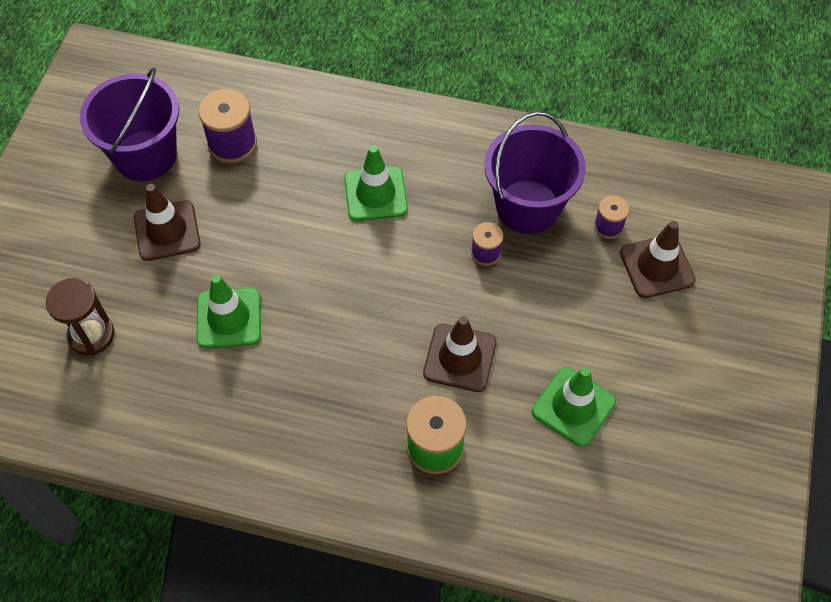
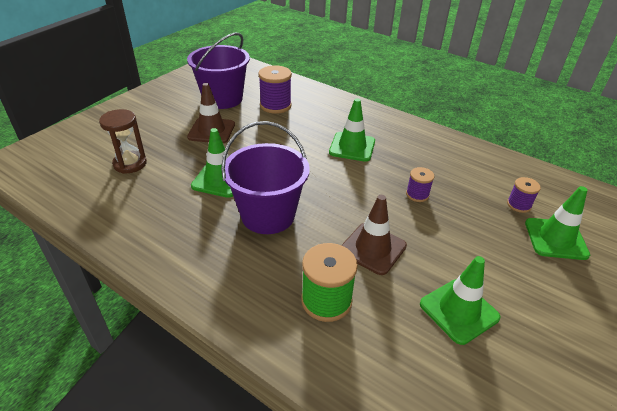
camera: 20 degrees right, 20 degrees down
(528, 207) = (458, 179): purple bucket -> purple bucket (268, 215)
(657, 267) = (555, 239): brown traffic cone -> green traffic cone

